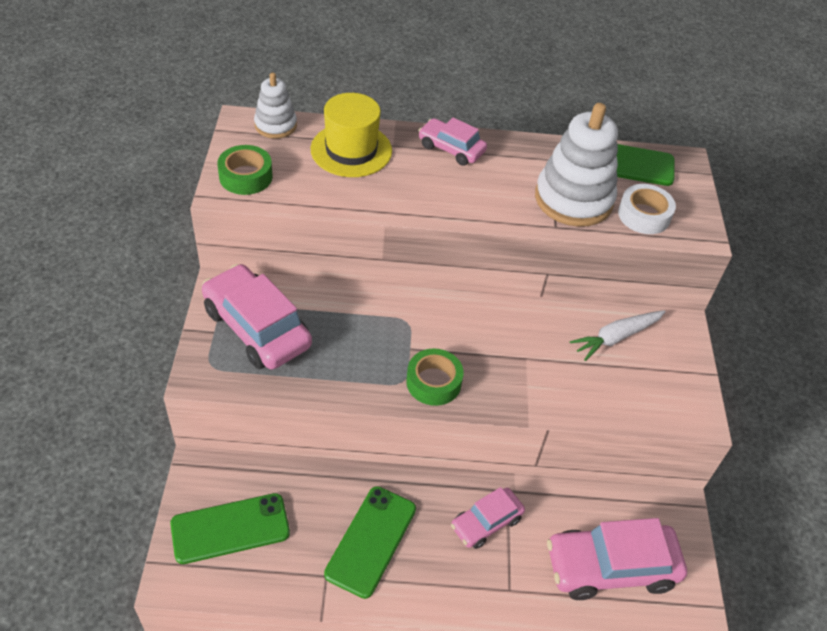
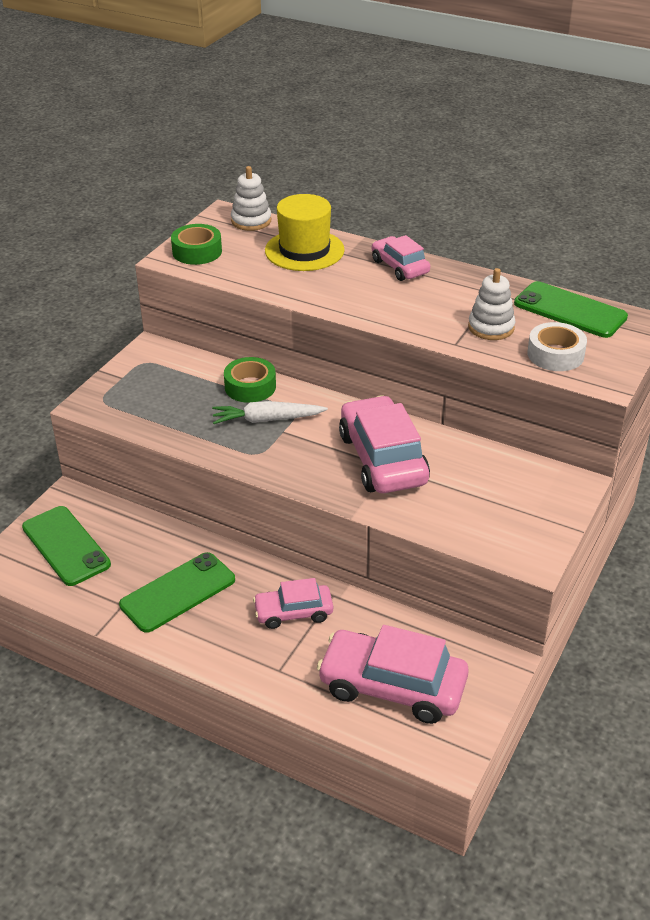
camera: 30 degrees right, 10 degrees down
(230, 528) = (66, 546): green phone -> green phone turned 45 degrees clockwise
(257, 328) = (159, 383): pink car -> pink car (382, 459)
(433, 382) = (285, 461): green tape -> green tape (250, 387)
(573, 199) = (491, 327): white stacking toy -> white stacking toy, size x0.56
(616, 337) = (494, 474): white carrot -> white carrot (267, 420)

